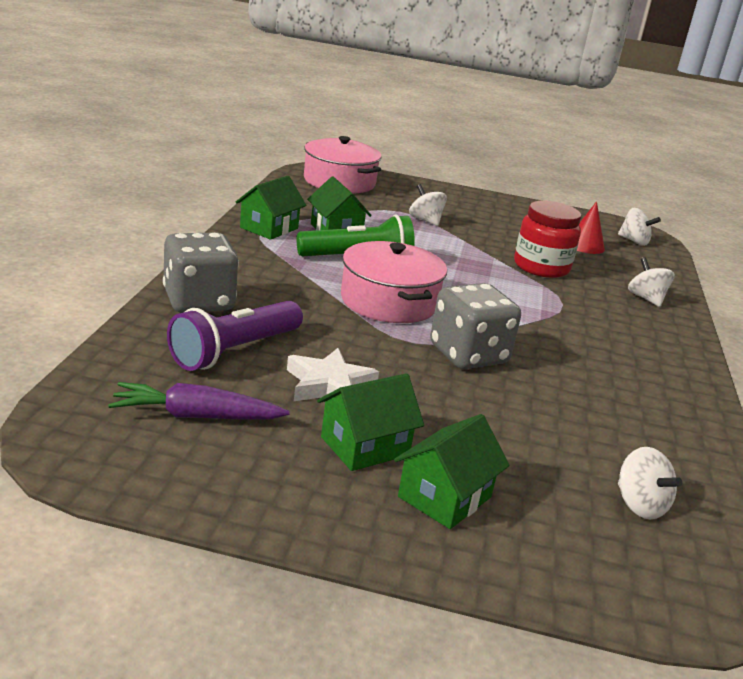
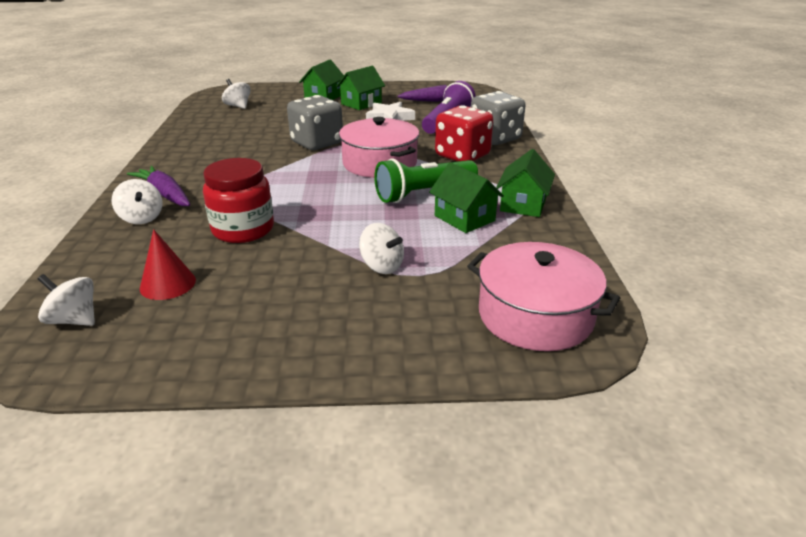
camera: 170 degrees right, 5 degrees up
(275, 287) = (462, 156): none -> red dice
(642, 319) = (164, 194): none -> purple carrot

